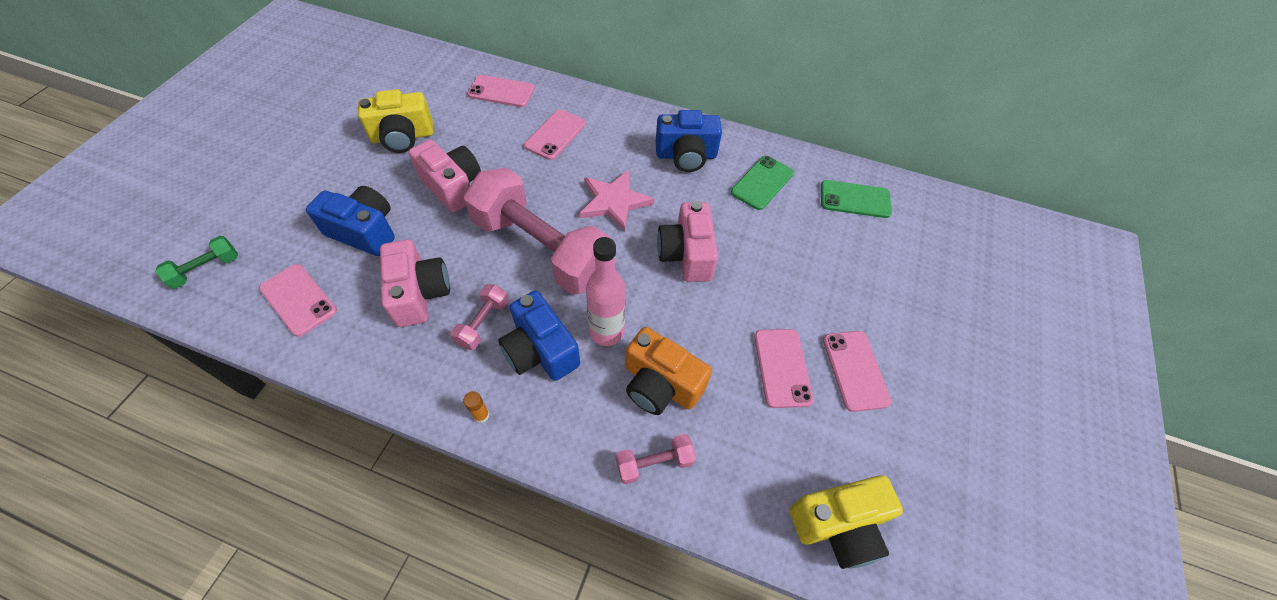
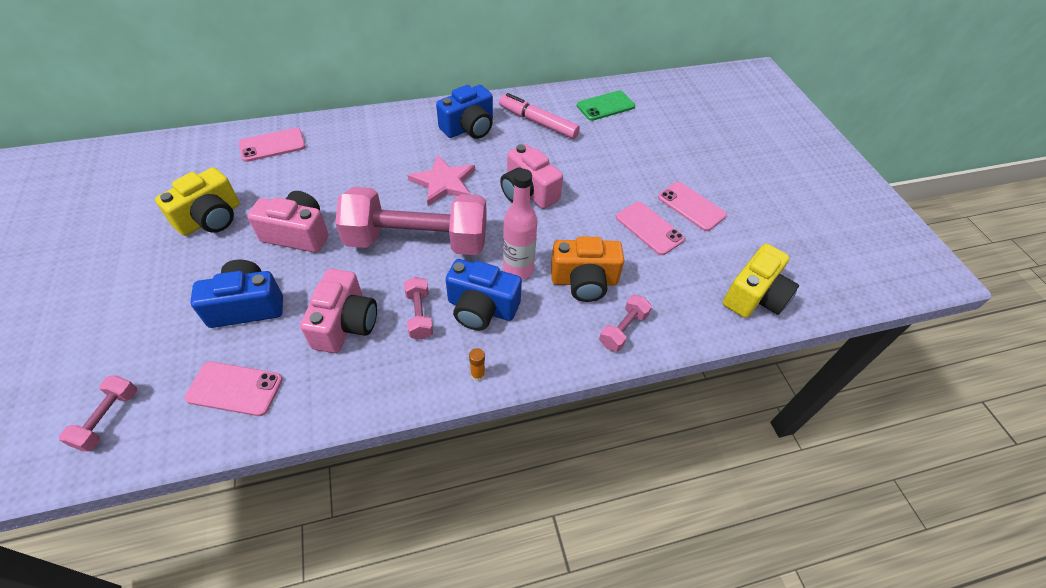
camera: 35 degrees left, 5 degrees down
(206, 269) = (108, 419): green dumbbell -> pink dumbbell
(419, 293) = (345, 324): pink camera -> pink camera turned 60 degrees clockwise
(555, 135) = (352, 157): pink phone -> none
(762, 183) = (538, 122): green phone -> pink marker

